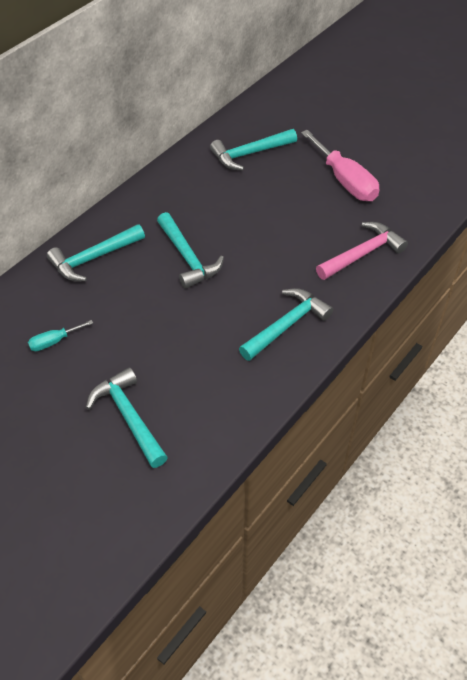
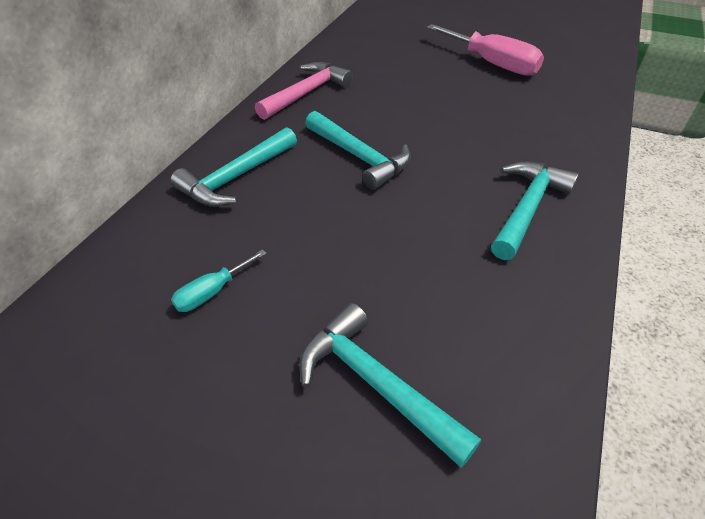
camera: 15 degrees left, 5 degrees down
(250, 154) = (378, 56): turquoise hammer -> none
(362, 254) = (559, 121): pink hammer -> pink hammer (306, 93)

